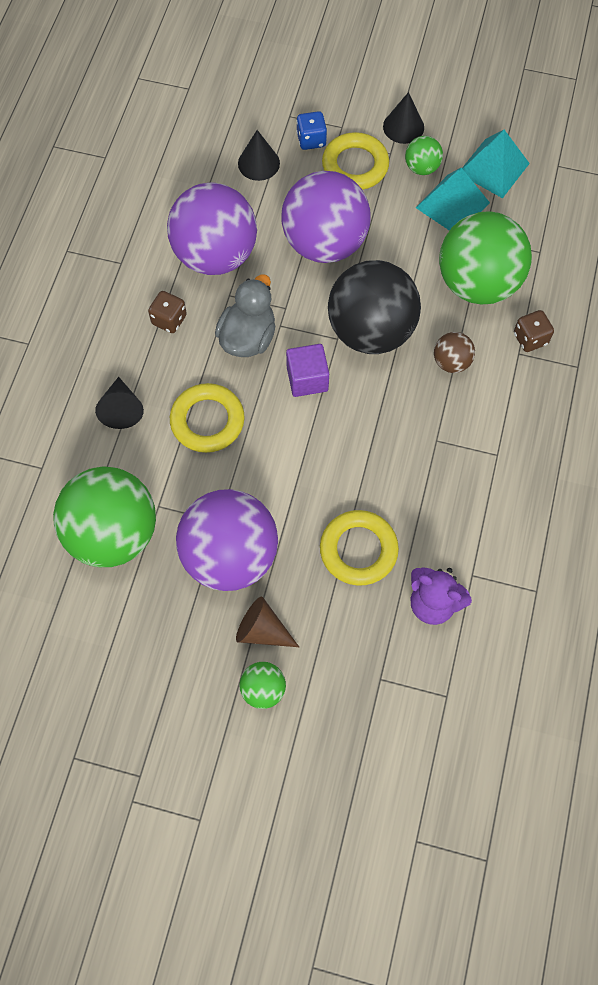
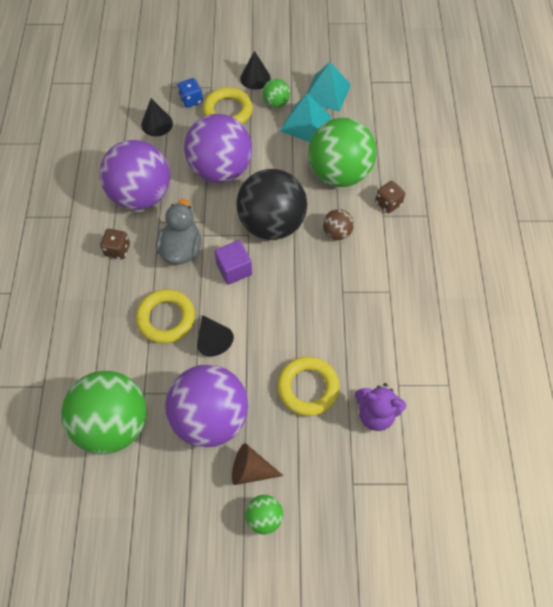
camera: 15 degrees left, 5 degrees down
(121, 409) = (96, 325): black cone -> black cone (213, 340)

